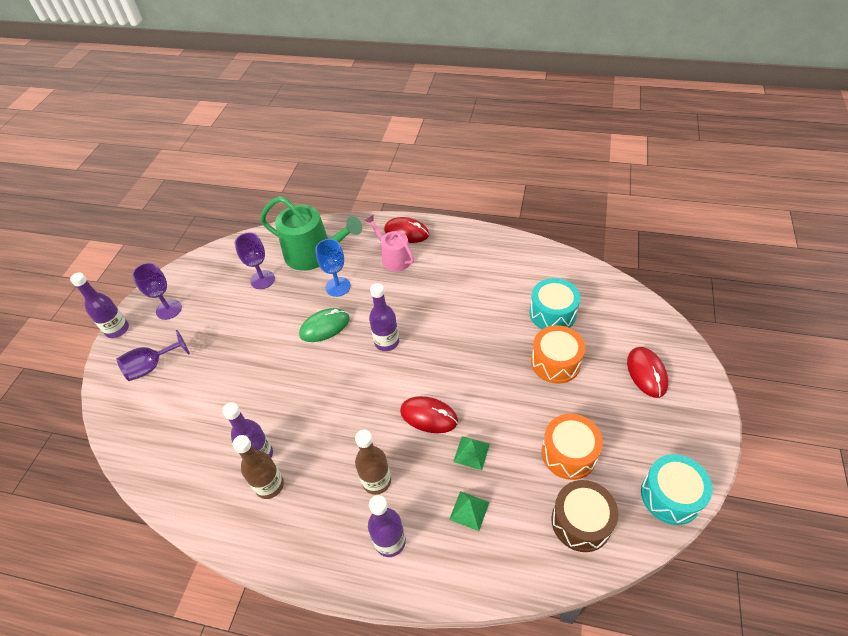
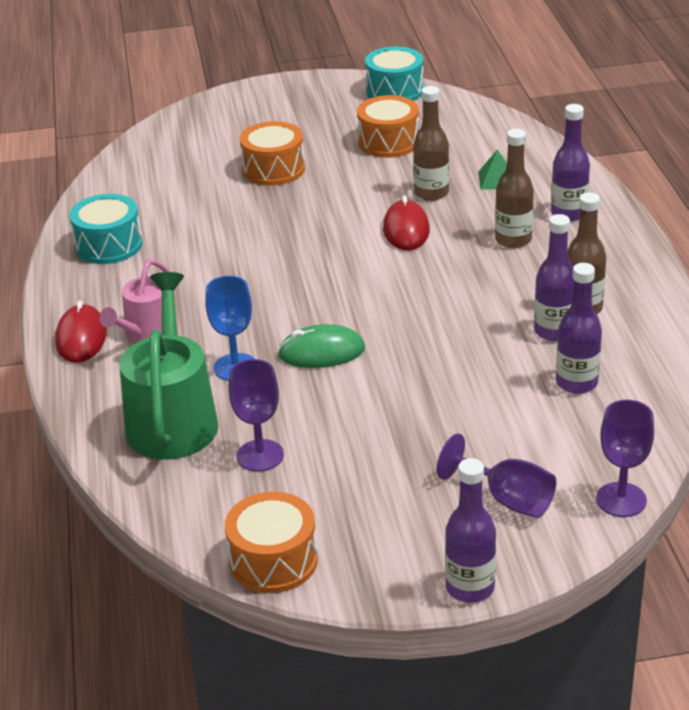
camera: 115 degrees left, 15 degrees down
(169, 309) = (387, 542): purple goblet -> purple goblet (621, 500)
(194, 267) = (273, 561): none -> orange drum
(325, 327) = (321, 352): green mouse -> green mouse turned 45 degrees counterclockwise
(386, 342) = (316, 290): purple bottle -> purple bottle (576, 383)
(471, 452) = (431, 193): green pyramid -> brown bottle
(552, 313) = (196, 184): turquoise drum -> turquoise drum (109, 245)
(581, 522) = (457, 125): brown drum -> none
(646, 373) = (256, 118): red mouse -> none

